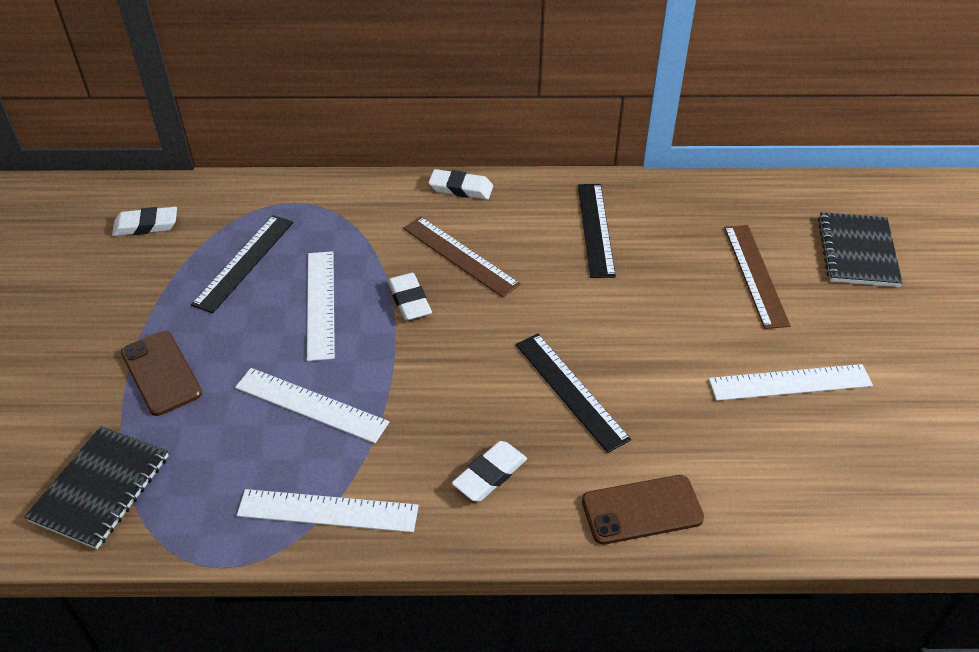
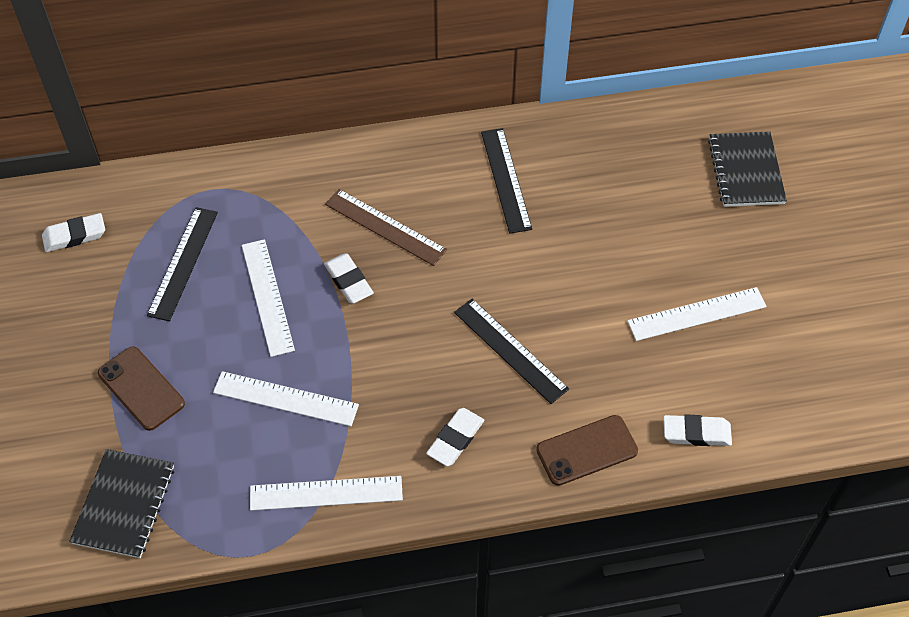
camera: 10 degrees left, 10 degrees up
(461, 188) = (370, 151): white eraser -> white eraser (696, 433)
(755, 275) = (657, 209): brown ruler -> none

